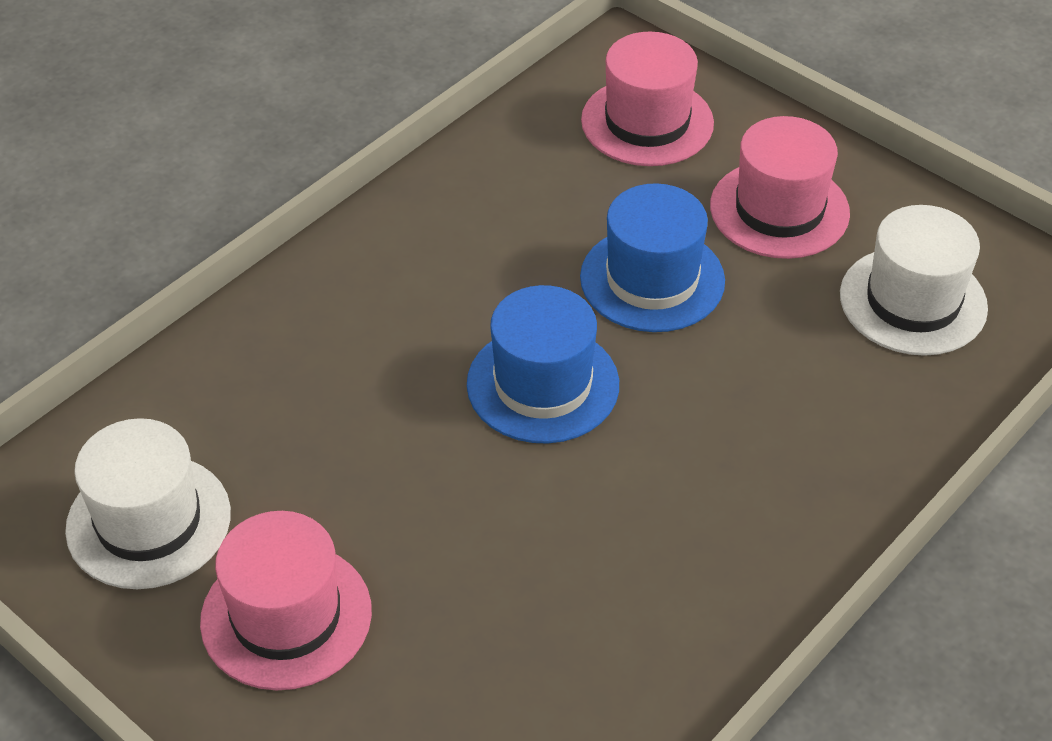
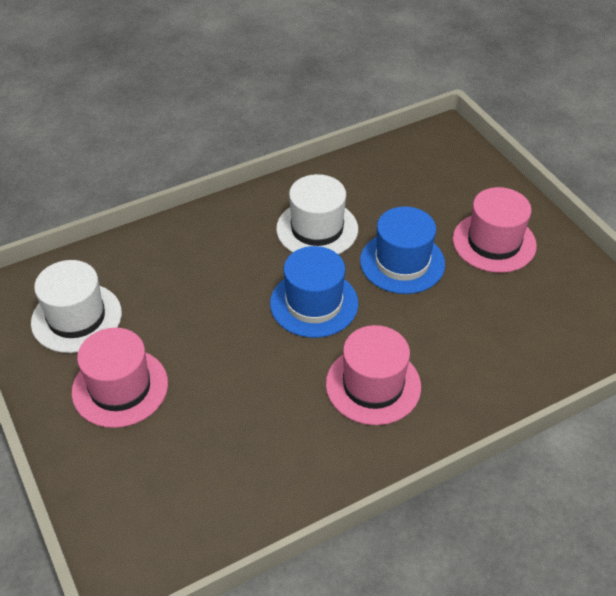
camera: 20 degrees right, 0 degrees up
(647, 122) = (441, 176): pink hat -> pink hat (373, 385)
(913, 301) = (549, 314): white hat -> white hat (317, 229)

